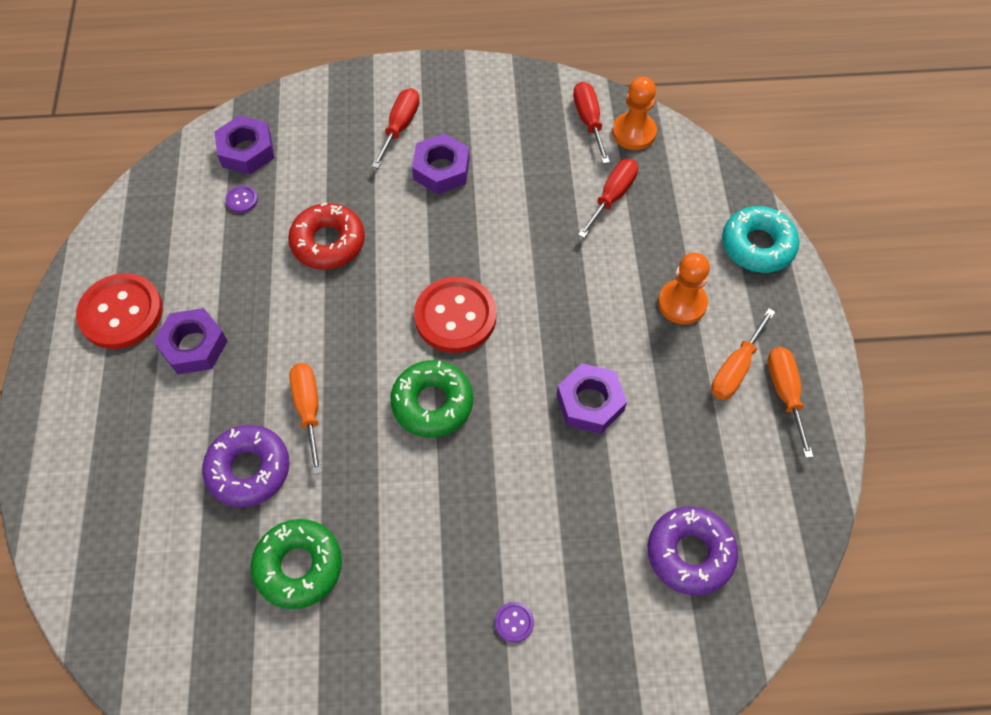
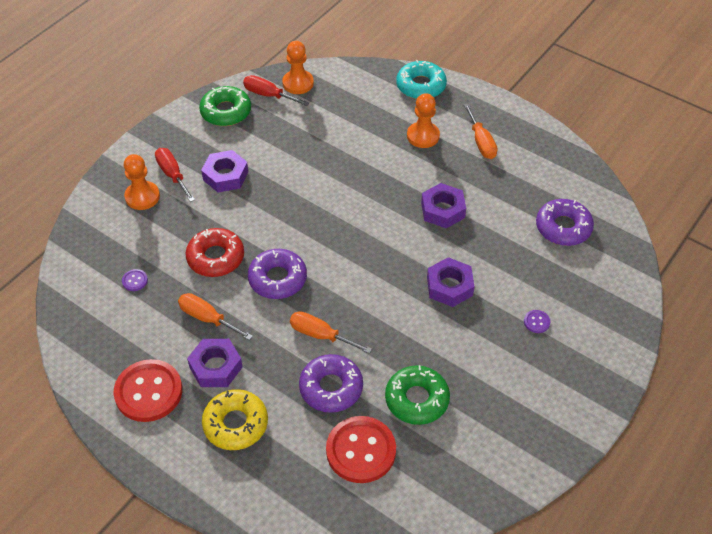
camera: 50 degrees left, 10 degrees down
(138, 415) = (235, 424): none -> yellow donut
(246, 151) = (99, 257): purple nut -> purple nut (449, 286)
(348, 316) = (277, 279): none -> purple donut
(349, 125) = (142, 197): none -> orange pawn
(432, 403) = (375, 276): green donut -> green donut (226, 112)
(455, 316) = (331, 231): red button -> red button (361, 450)
(612, 196) = (328, 118): red screwdriver -> none
(785, 393) = (513, 134): orange screwdriver -> orange screwdriver (207, 318)

